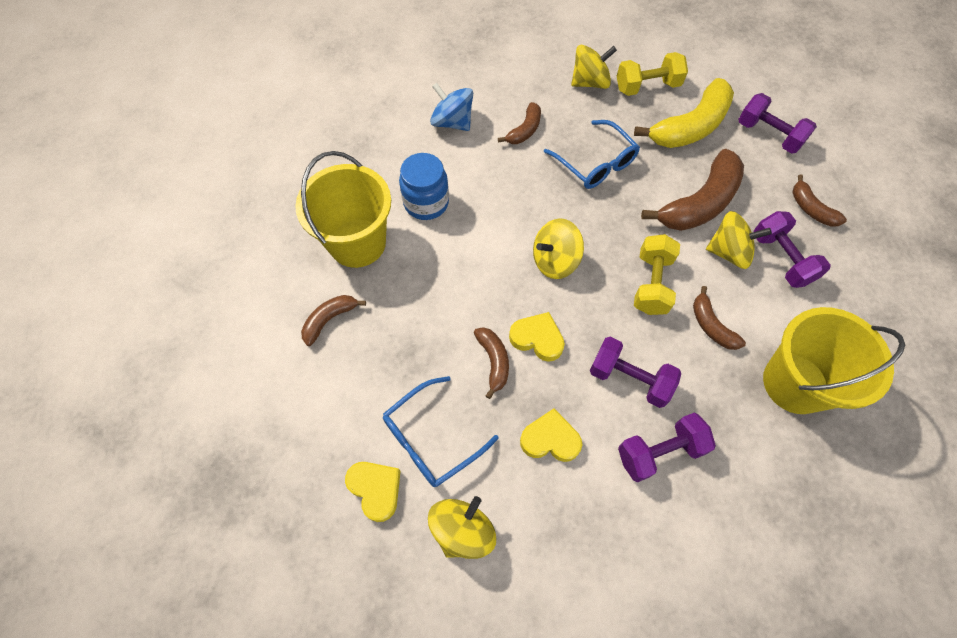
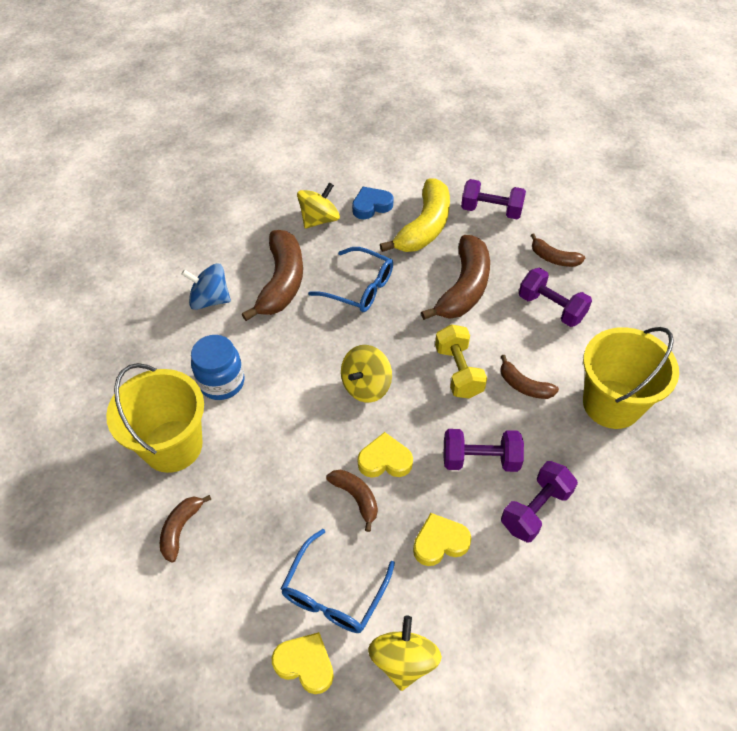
camera: 25 degrees left, 10 degrees down
(524, 130) = (281, 282): brown banana -> brown banana, size x1.92
(647, 87) = (371, 206): yellow dumbbell -> blue heart
(728, 252) = (507, 319): yellow spinning top -> none

